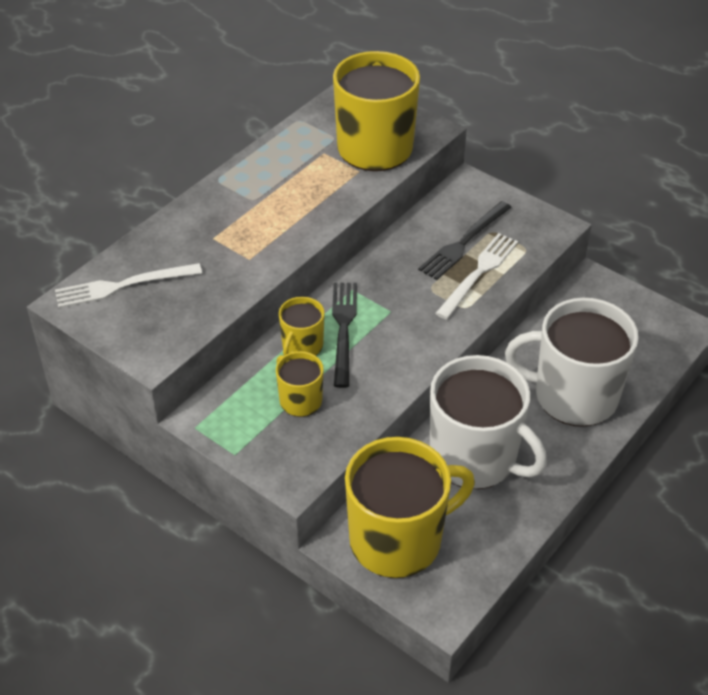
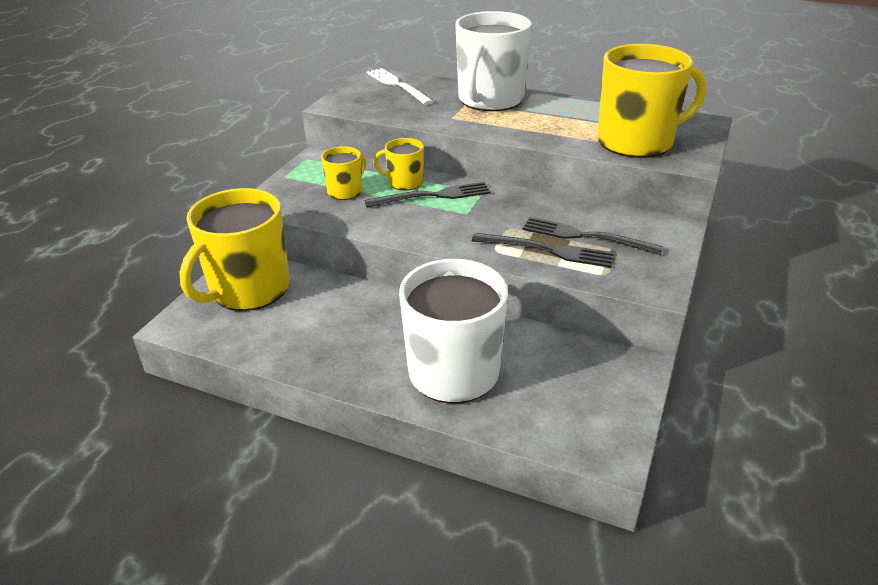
camera: 75 degrees right, 10 degrees down
(398, 539) = (248, 289): yellow mug -> yellow mug turned 75 degrees clockwise
(475, 458) = (348, 317): white mug -> white mug (490, 100)
(478, 273) = (547, 250): white fork -> black fork

